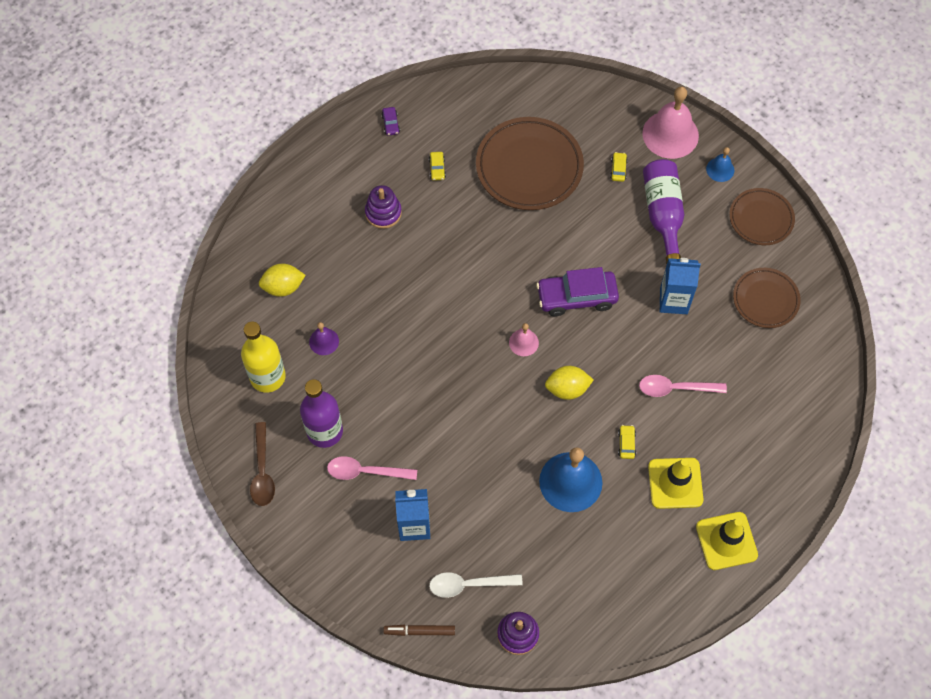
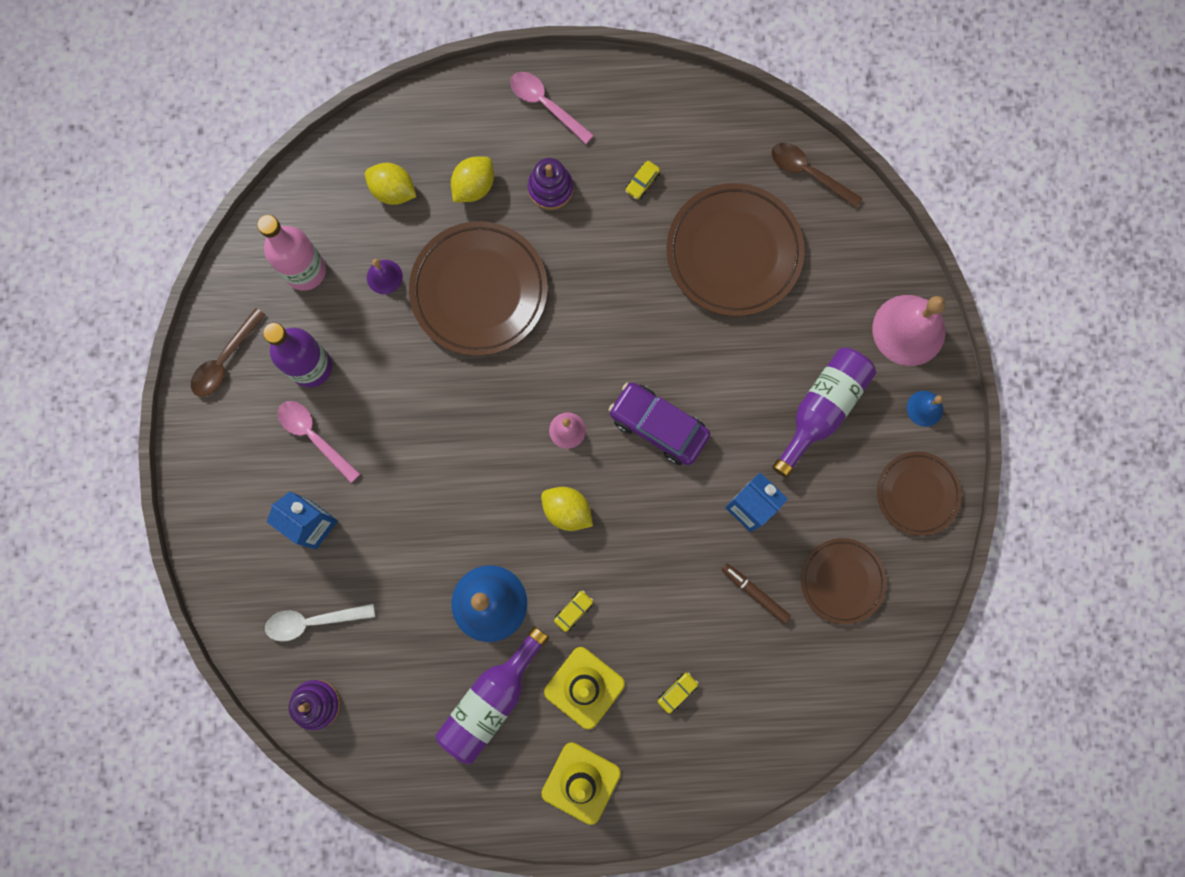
camera: 40 degrees right, 15 degrees up
(267, 377) = (305, 270): yellow bottle -> pink bottle
(333, 247) = (474, 187): none -> yellow lemon
(390, 124) = (638, 98): purple car -> none
(393, 304) = (479, 291): none -> brown plate
(419, 631) = (234, 627): brown marker -> brown marker (754, 593)
(468, 585) = (313, 621): white spoon -> white spoon turned 45 degrees counterclockwise
(532, 92) = (808, 173): none -> brown spoon
(618, 169) = (820, 326): yellow car -> yellow car (677, 692)
(626, 538) = (491, 700): none -> purple bottle
(675, 388) = (670, 596): pink spoon -> pink spoon (545, 105)

